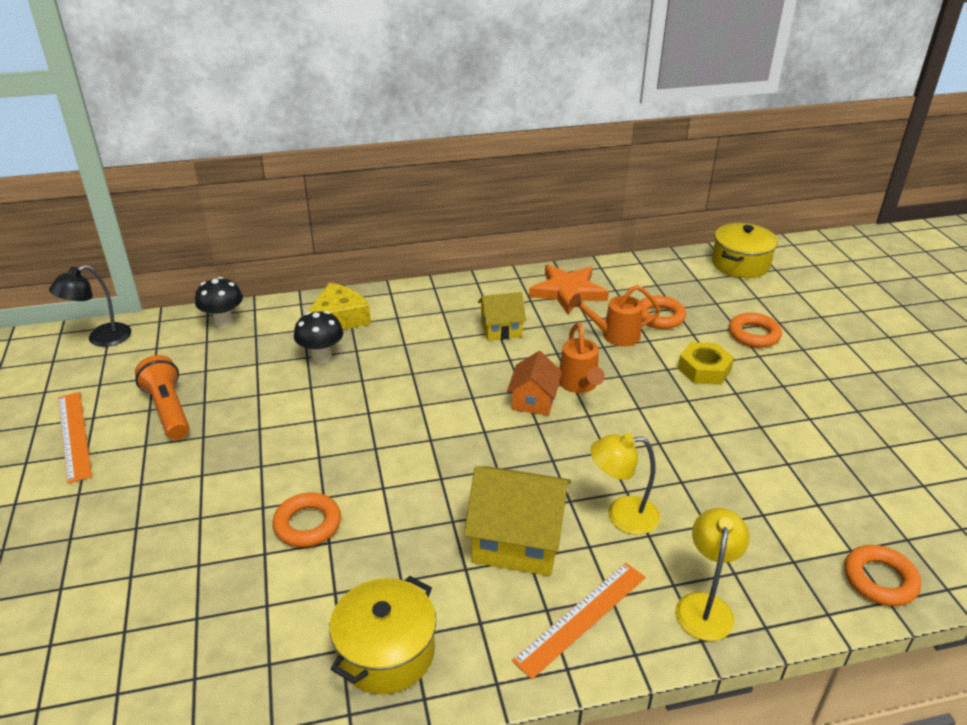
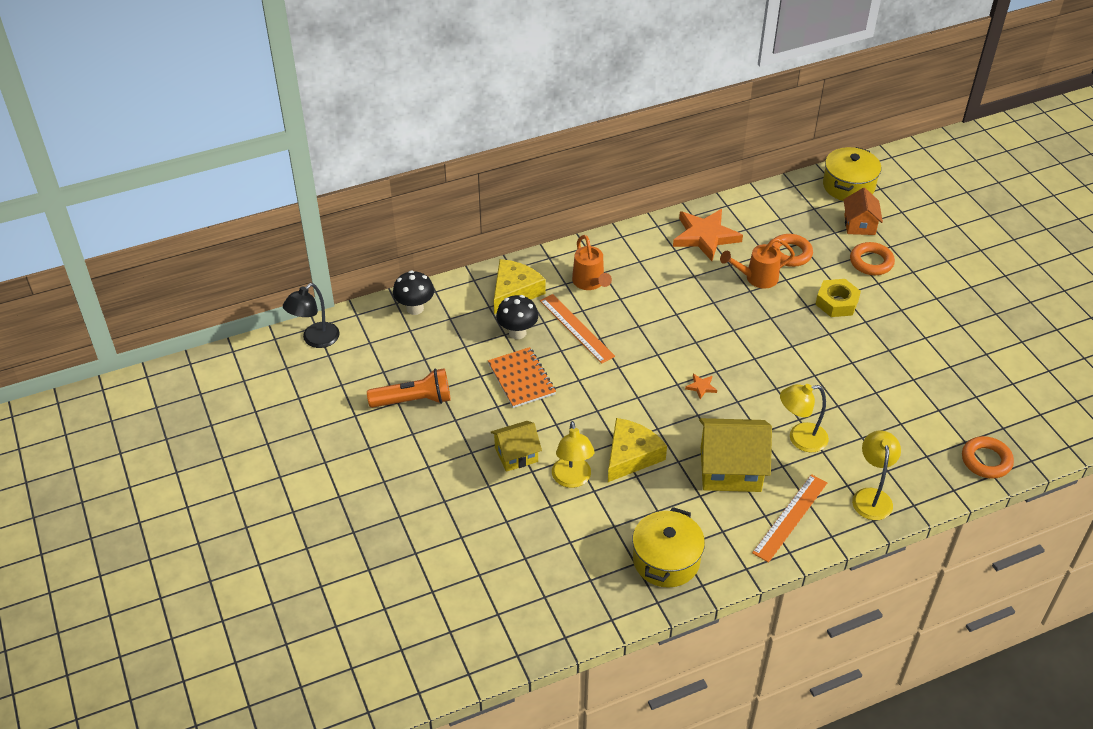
camera: 10 degrees left, 10 degrees up
(74, 435) = (349, 433): orange ruler -> orange ruler (576, 328)
(168, 410) = (414, 400): orange flashlight -> orange flashlight turned 120 degrees clockwise
(302, 403) = (521, 379): none -> orange notebook
(307, 524) = (572, 479): orange ring -> yellow lamp
(394, 506) = (631, 455): none -> yellow cheese
(501, 329) = (659, 284): yellow house -> yellow house (516, 455)
(512, 438) = (701, 387): none -> orange star
(533, 400) = (707, 350): orange house -> orange house (859, 225)
(579, 385) = (740, 331): orange watering can -> orange watering can (590, 283)

